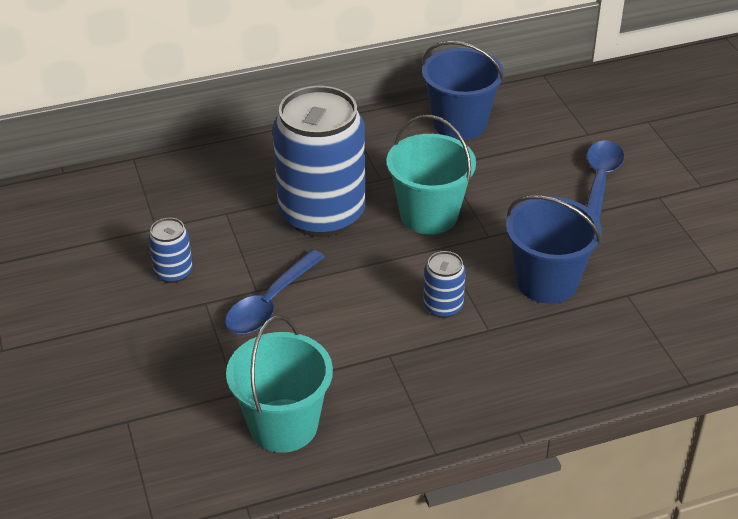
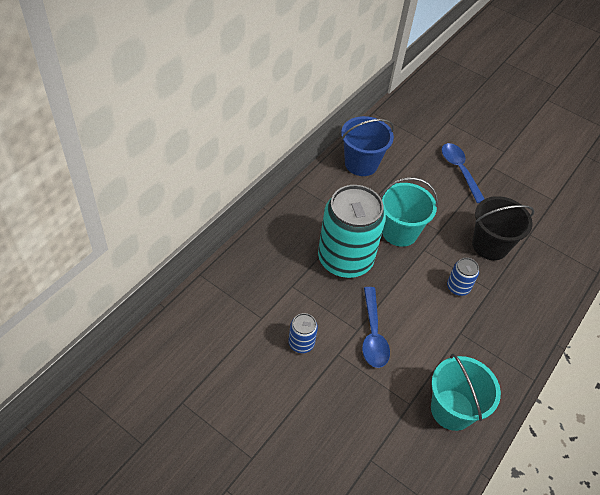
camera: 40 degrees left, 10 degrees up
(322, 214) = (345, 259): blue can -> turquoise can
(546, 282) = (490, 245): blue bucket -> black bucket

